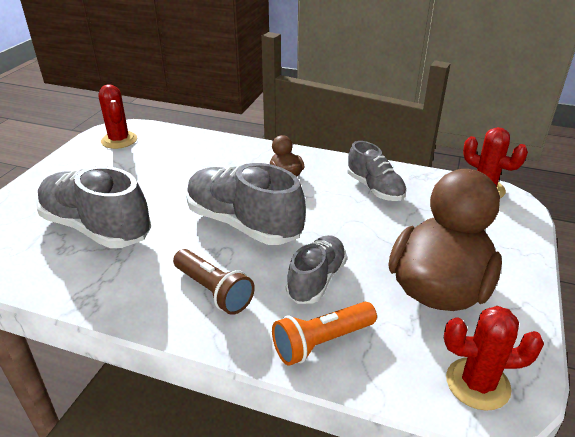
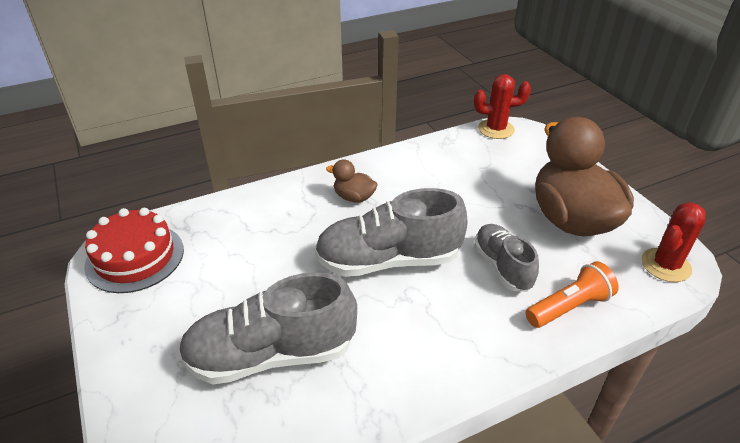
camera: 45 degrees left, 5 degrees up
(119, 140) = (135, 257): red cactus -> red cake
(213, 291) = (454, 328): brown flashlight -> none
(322, 342) = (569, 307): orange flashlight -> orange flashlight turned 135 degrees counterclockwise
(374, 188) = (433, 169): grey shoe -> none

